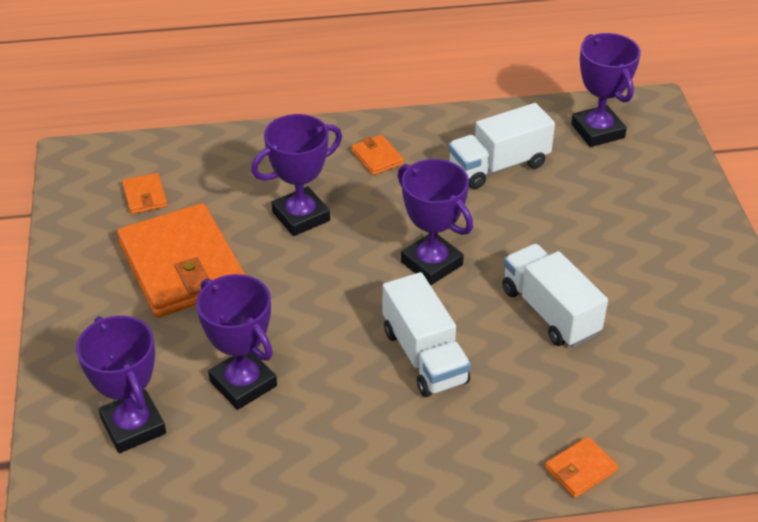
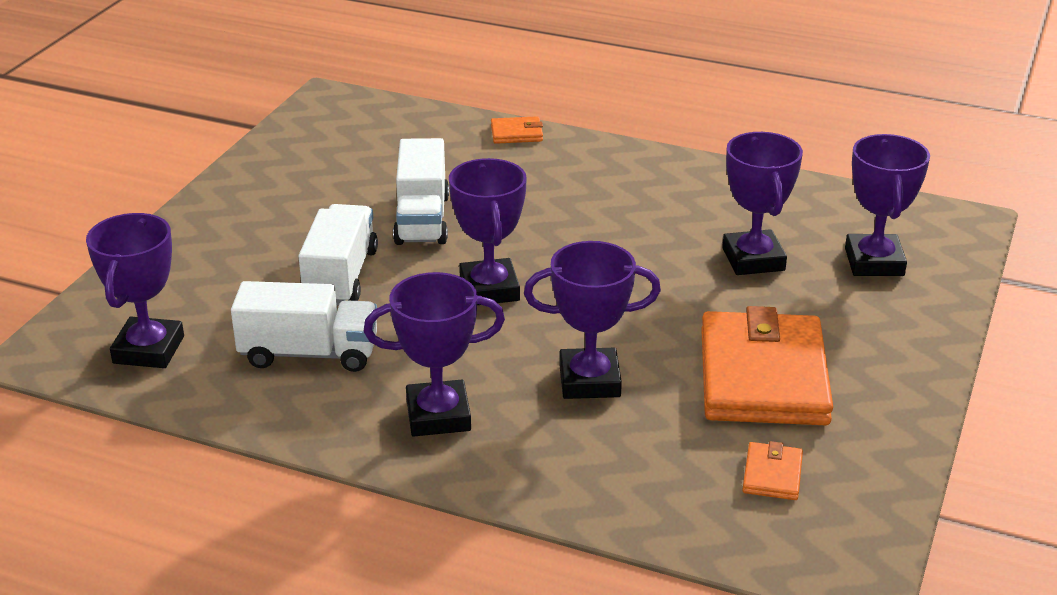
camera: 150 degrees left, 10 degrees down
(377, 157) = (438, 415): orange wallet -> purple trophy
(424, 356) = (569, 226): white truck -> white truck (341, 277)

